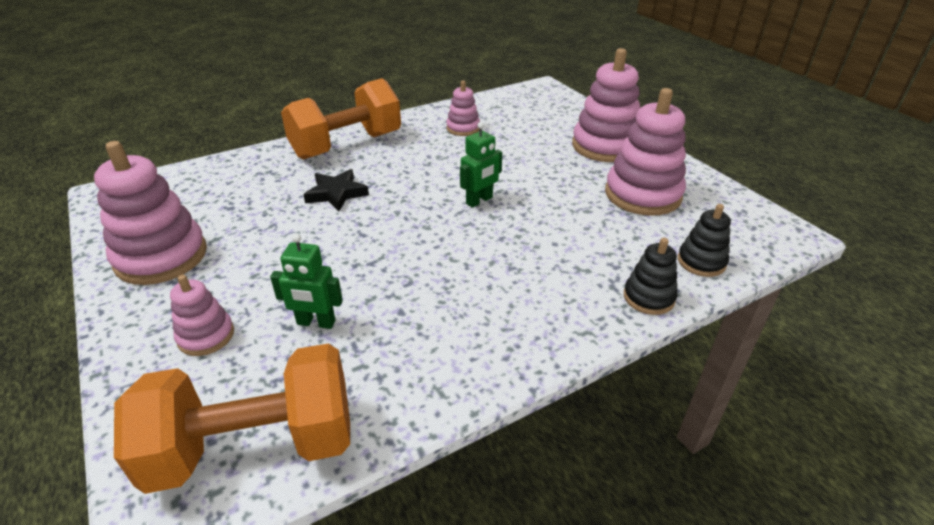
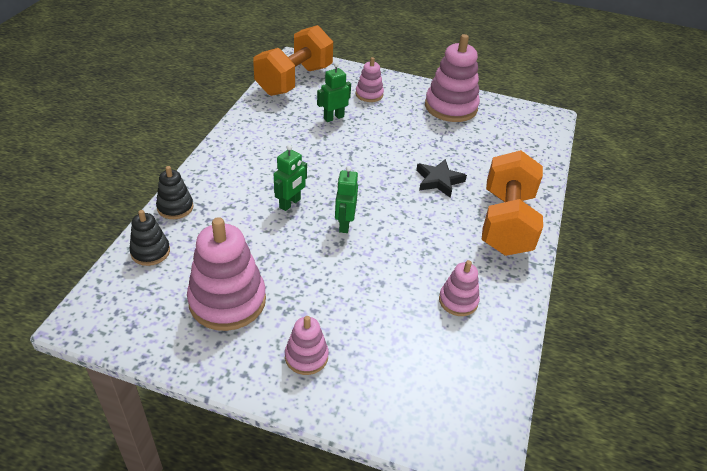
camera: 135 degrees right, 5 degrees up
(510, 241) = (290, 203): none -> green robot
(605, 146) = (306, 357): pink stacking toy -> pink stacking toy, size x0.53

